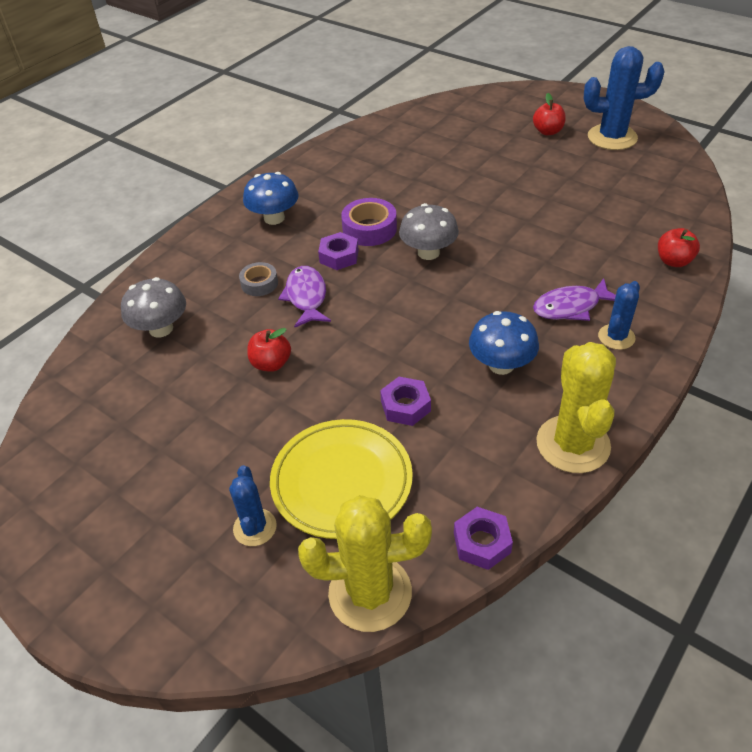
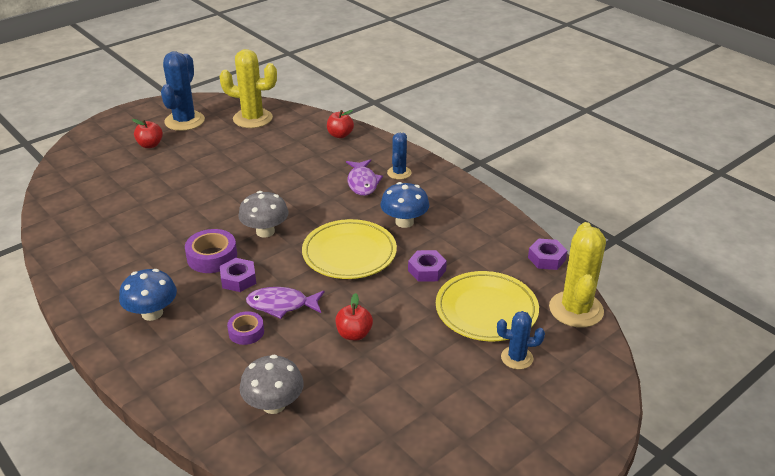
camera: 80 degrees left, 10 degrees down
(259, 283) = (246, 332): grey tape -> purple tape
(414, 328) = (349, 253): none -> yellow plate
(573, 444) = (482, 209): yellow cactus -> yellow cactus (252, 118)
(616, 337) = (399, 173): blue cactus -> blue cactus turned 60 degrees clockwise

